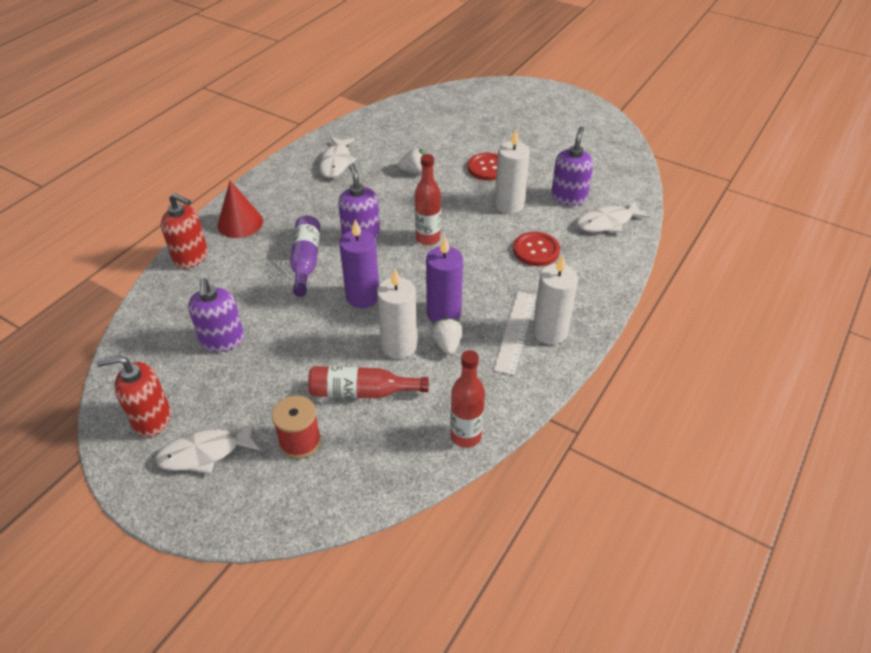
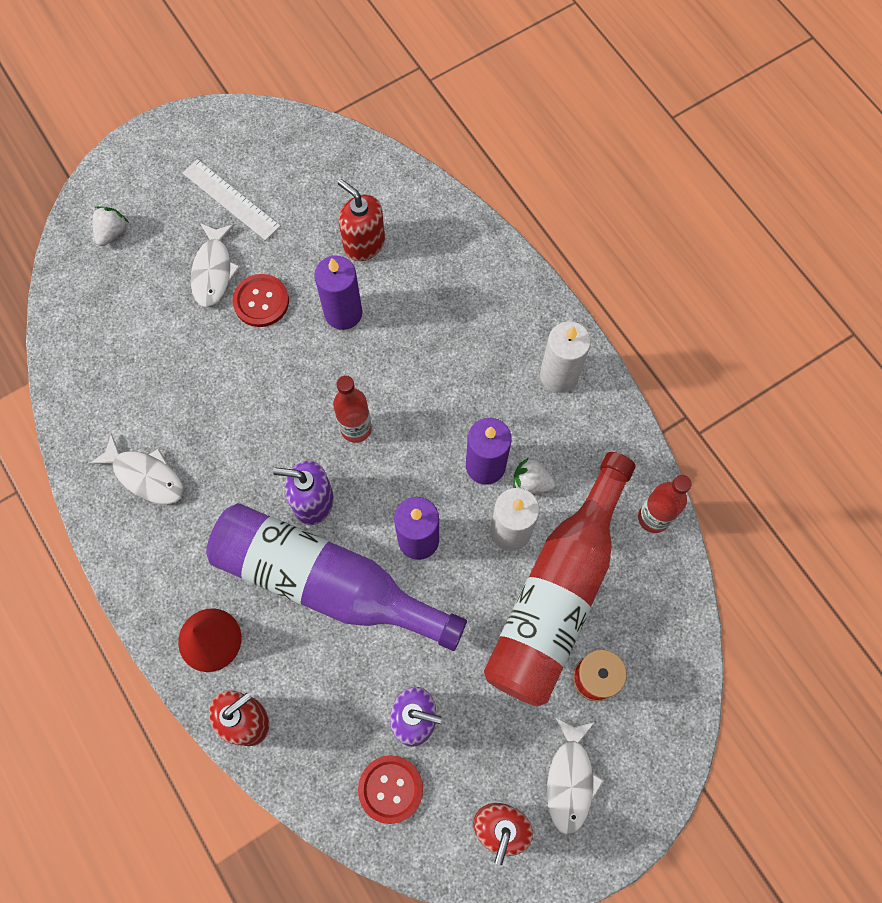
camera: 65 degrees left, 25 degrees up
(306, 261) = (326, 582): purple bottle -> purple bottle, size x1.99
(362, 392) = (557, 593): red bottle -> red bottle, size x1.99
(414, 171) = (219, 388): white strawberry -> white strawberry (112, 233)
(509, 205) = (343, 313): white candle -> purple candle
(515, 331) = (544, 407): white ruler -> white ruler (231, 199)
(536, 250) = (434, 325): red button -> red button (390, 789)
(568, 197) = (364, 243): purple soap dispenser -> red soap dispenser
(607, 222) = (427, 229): white fish -> white fish (213, 271)

